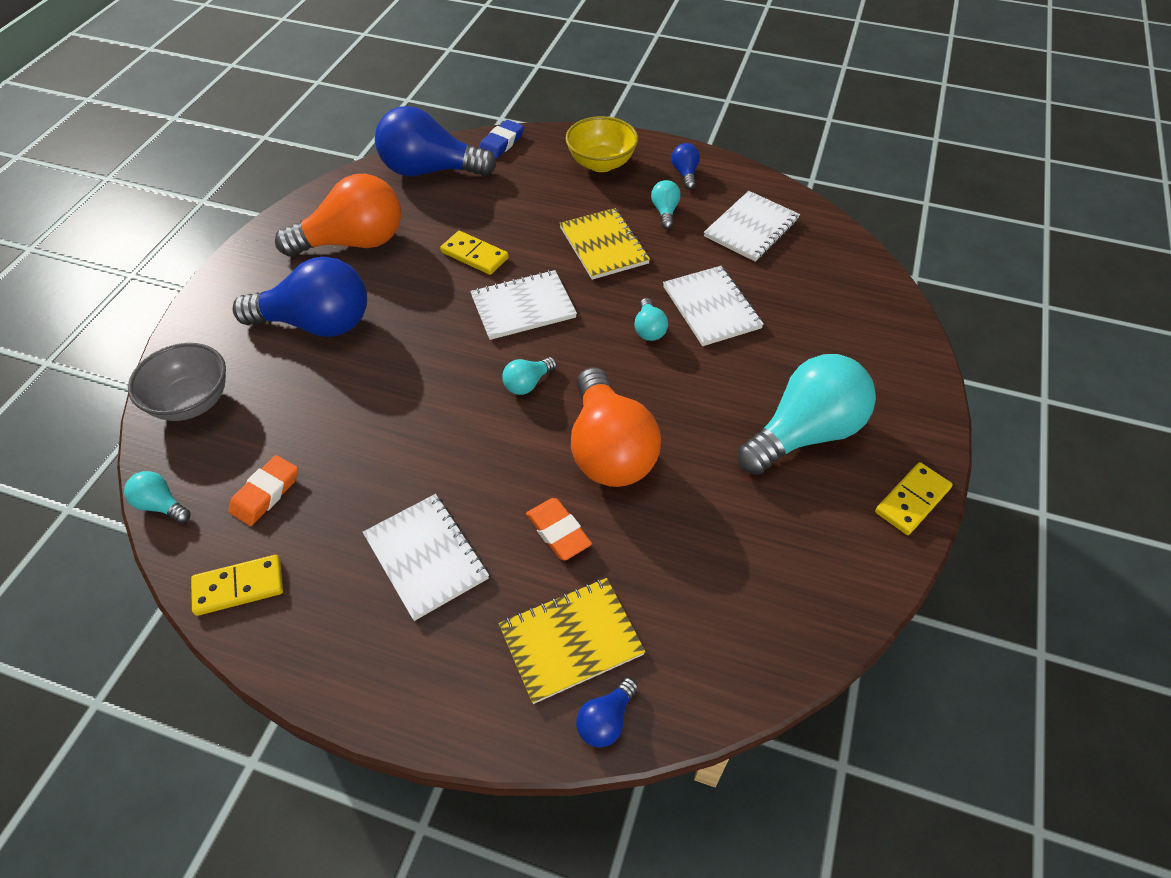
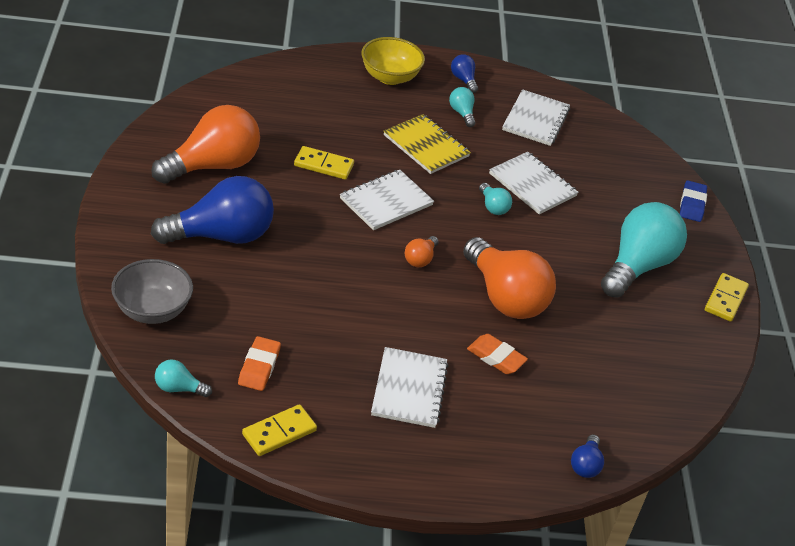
camera: 25 degrees left, 10 degrees down
(426, 557) = (409, 389): white notebook -> white notebook turned 60 degrees clockwise
(430, 170) = (244, 97): blue light bulb -> none
(501, 143) = (294, 67): blue eraser -> blue eraser (692, 204)
(527, 383) = (420, 259): turquoise light bulb -> orange light bulb
(571, 640) = (539, 423): yellow notebook -> none

